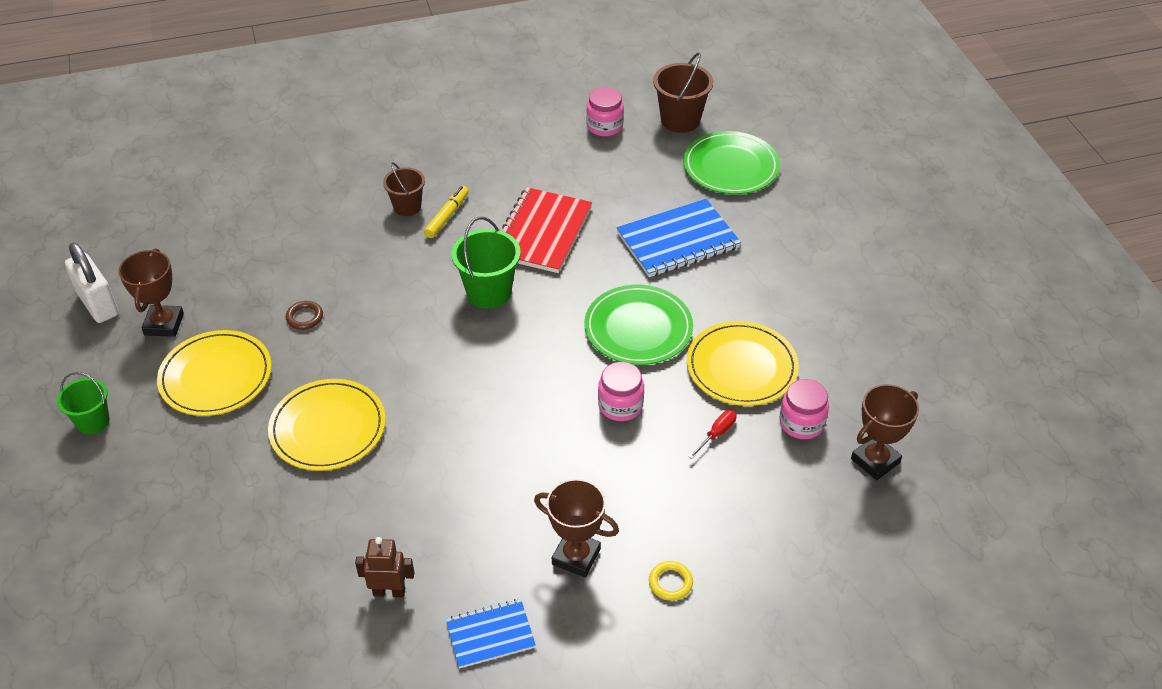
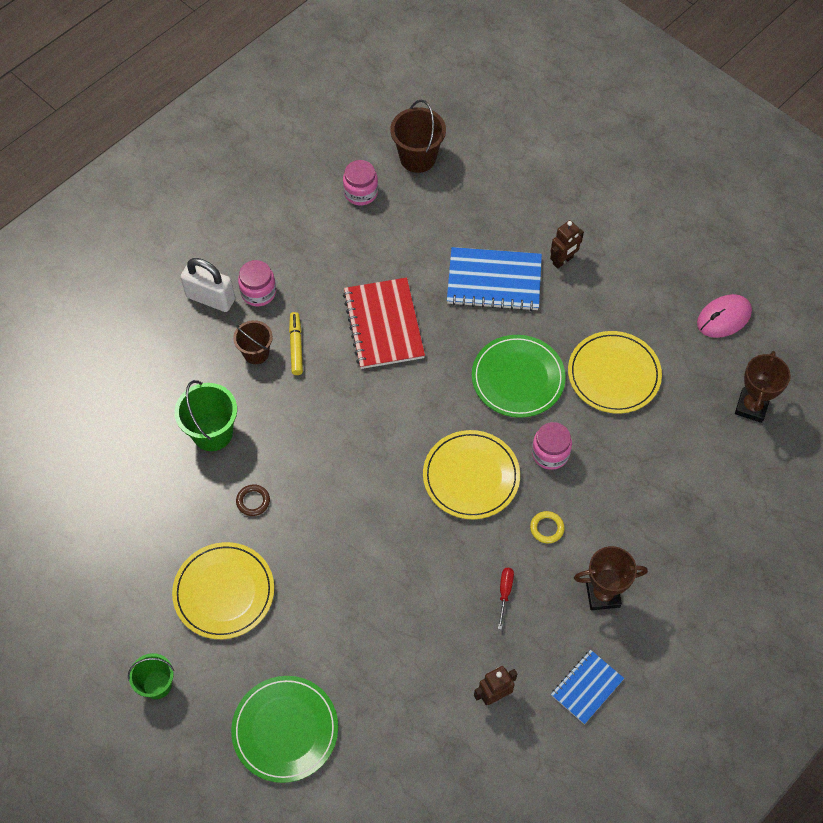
camera: 30 degrees left, 15 degrees up
(98, 304) = (68, 579): white padlock -> white padlock (210, 298)
(164, 324) = (141, 568): brown trophy -> none
(328, 428) = (348, 589): yellow plate -> yellow plate (471, 476)
(489, 292) = (382, 403): green bucket -> green bucket (212, 433)
(670, 582) = (678, 579): yellow ring -> yellow ring (547, 528)
(678, 241) = (494, 281): blue notebook -> blue notebook turned 60 degrees clockwise
(716, 434) = (632, 441): red screwdriver -> red screwdriver (504, 593)
(730, 166) = (487, 187): green plate -> green plate (285, 730)
(761, 252) = (563, 261): none -> brown robot
(801, 423) = (684, 401): pink jar -> pink jar (258, 292)
(902, 368) = (723, 318): none -> pink mouse

